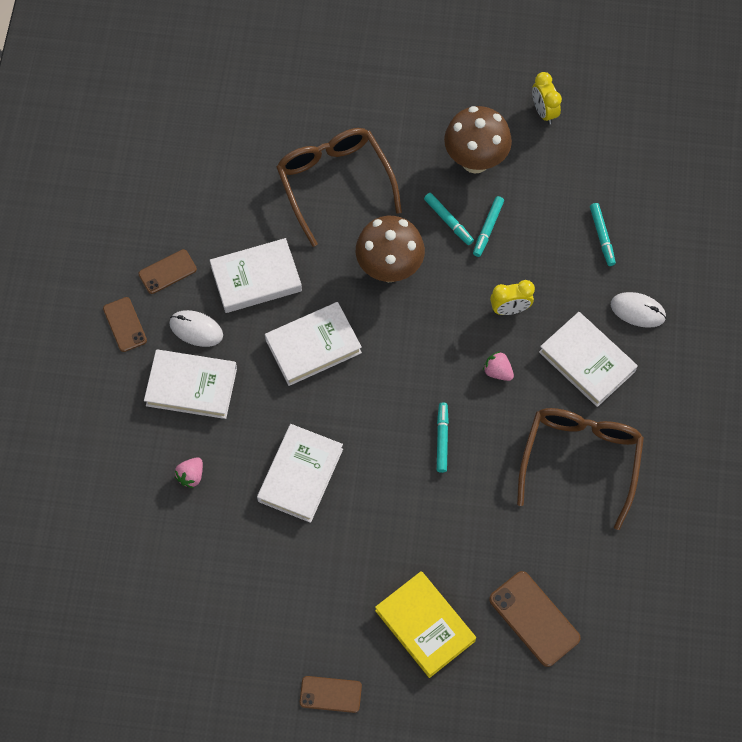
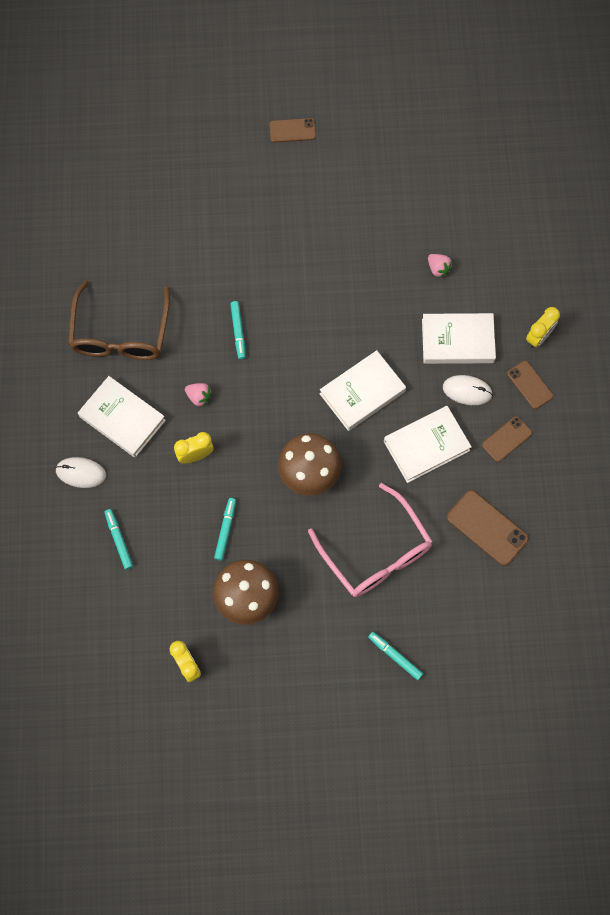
camera: 170 degrees right, 5 degrees up
(98, 376) = (538, 337): none -> yellow clock
(191, 476) = (438, 269): pink strawberry -> pink strawberry turned 120 degrees clockwise
(300, 475) = (349, 284): white book -> none
(334, 183) = (376, 552): brown glasses -> pink glasses
(425, 626) = (229, 188): yellow book -> none
(448, 221) = (263, 531): turquoise marker -> turquoise marker (395, 656)
(534, 618) = (145, 206): brown phone -> brown phone (487, 528)

